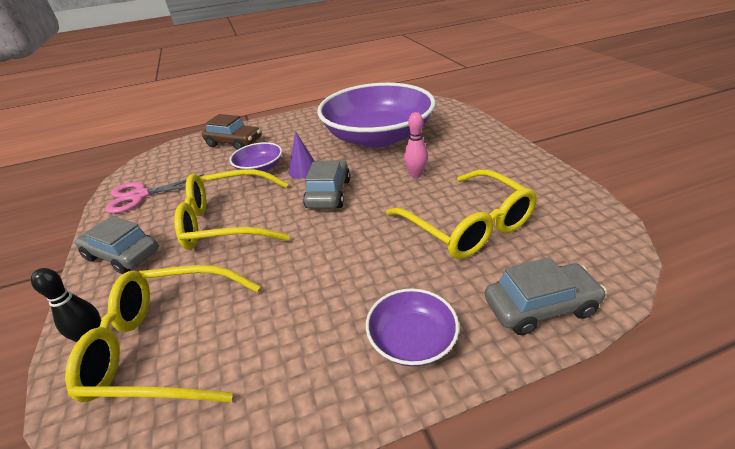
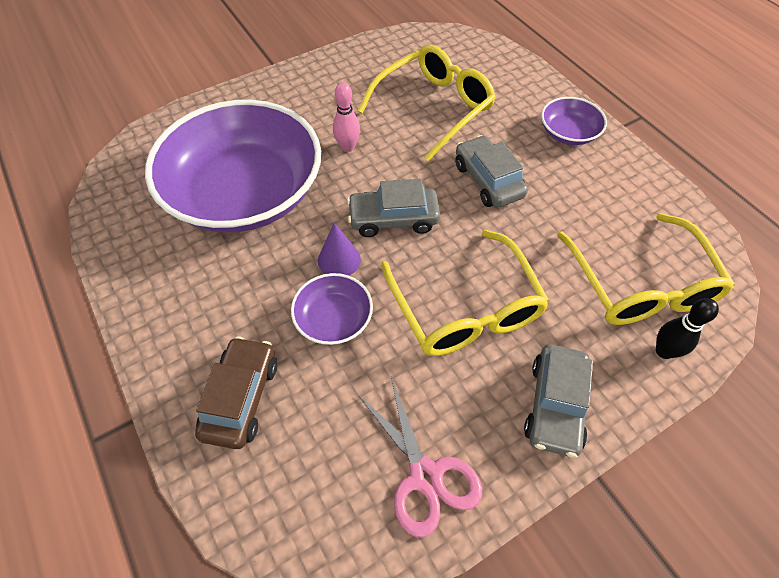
camera: 105 degrees left, 20 degrees up
(540, 306) = (515, 75): grey car -> grey car (488, 180)

